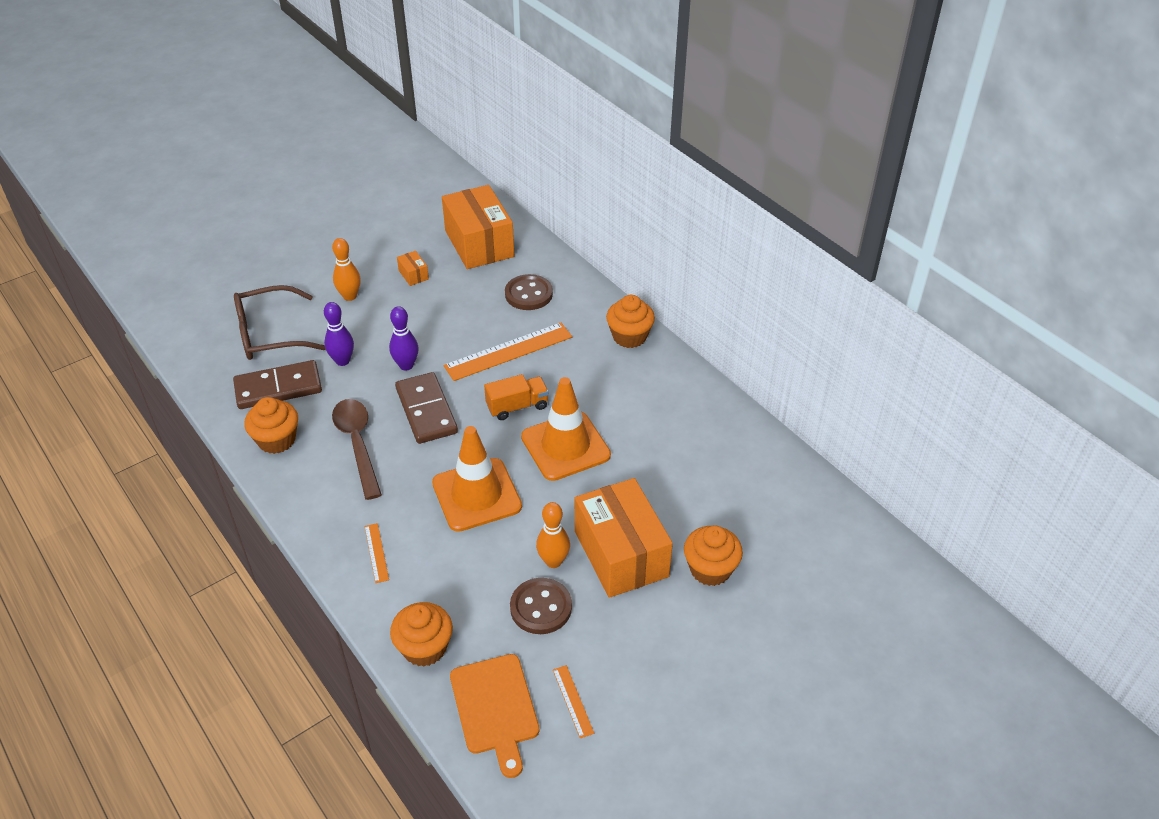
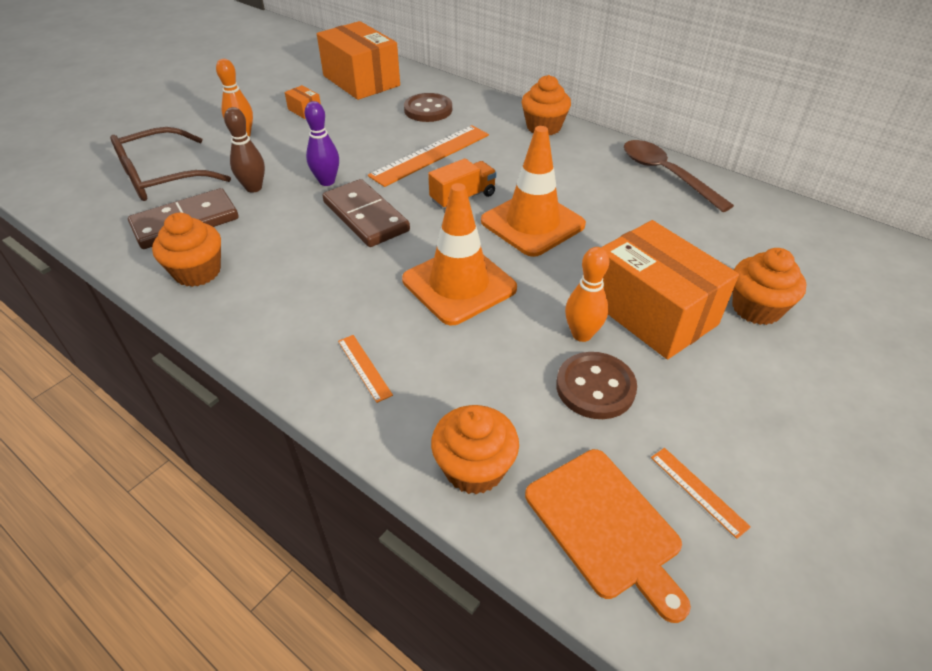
camera: 15 degrees left, 0 degrees up
(342, 361) = (254, 188): purple bowling pin -> brown bowling pin
(357, 444) = (298, 259): brown spoon -> brown spoon (665, 174)

